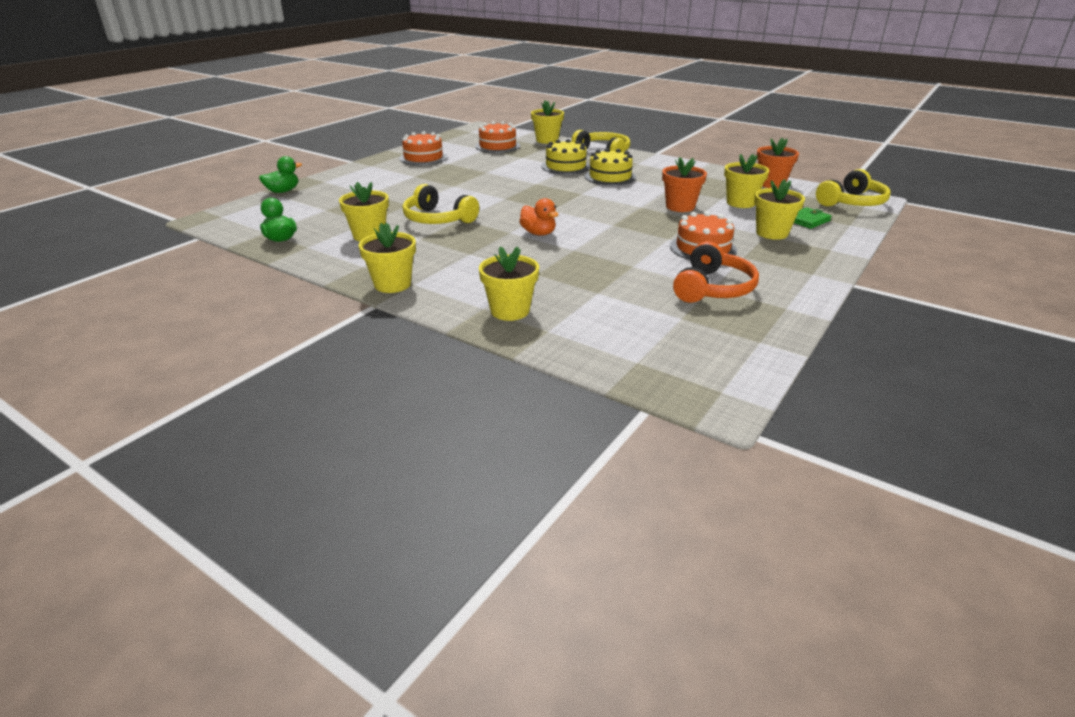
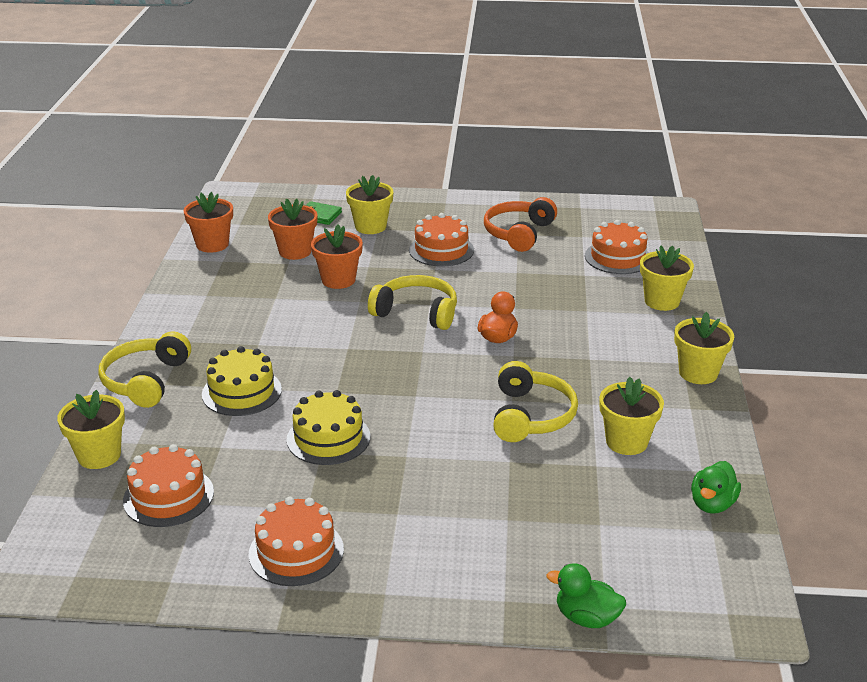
camera: 120 degrees left, 0 degrees up
(610, 177) = (264, 345): yellow cake -> yellow cake (328, 438)
(616, 320) = (617, 257): none -> orange cake
(712, 288) = (519, 233): orange headphones -> orange headphones turned 60 degrees counterclockwise
(740, 203) = (295, 251): yellow flower pot -> orange flower pot
(851, 202) = (244, 202): yellow headphones -> yellow headphones (416, 313)

